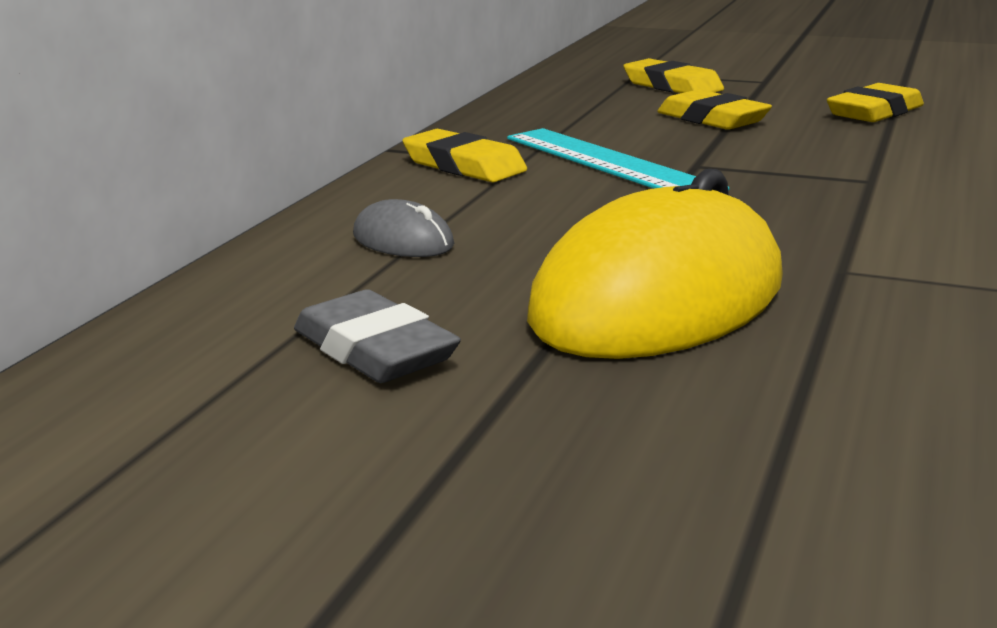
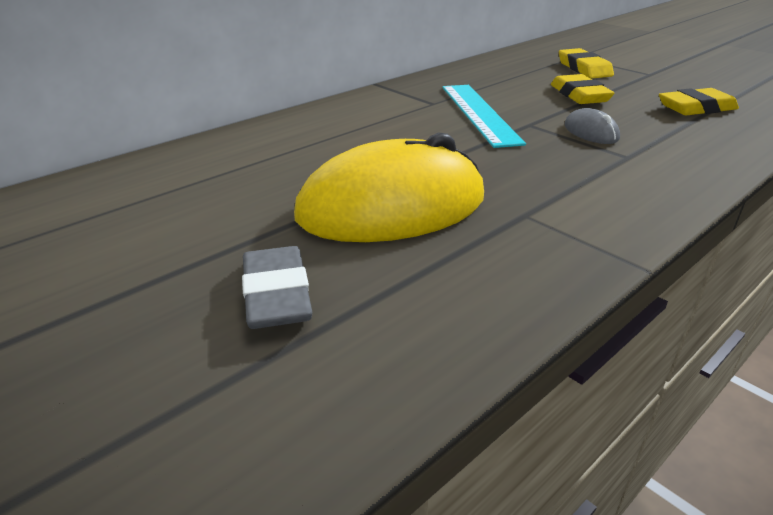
camera: 25 degrees right, 10 degrees up
(375, 350) = (217, 200): grey eraser -> grey eraser (277, 294)
(403, 240) = (310, 139): grey mouse -> grey mouse (591, 132)
(464, 165) = (398, 100): yellow eraser -> none

